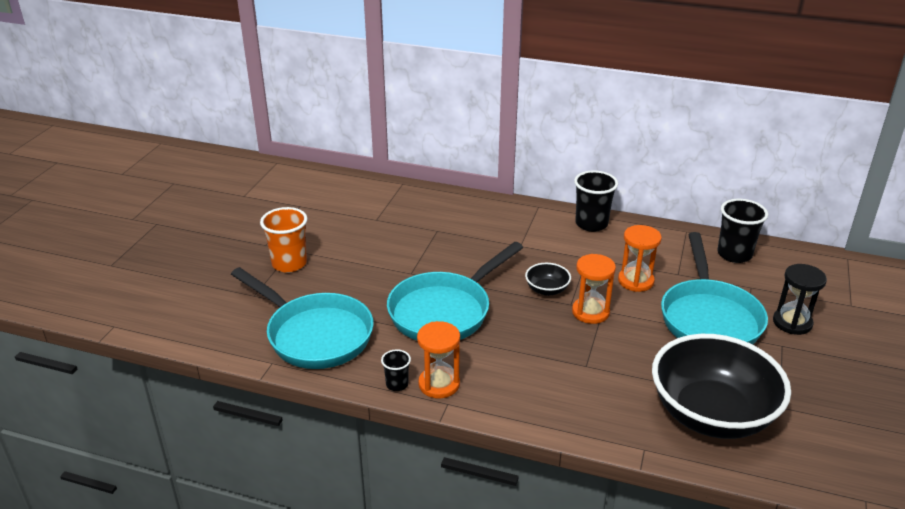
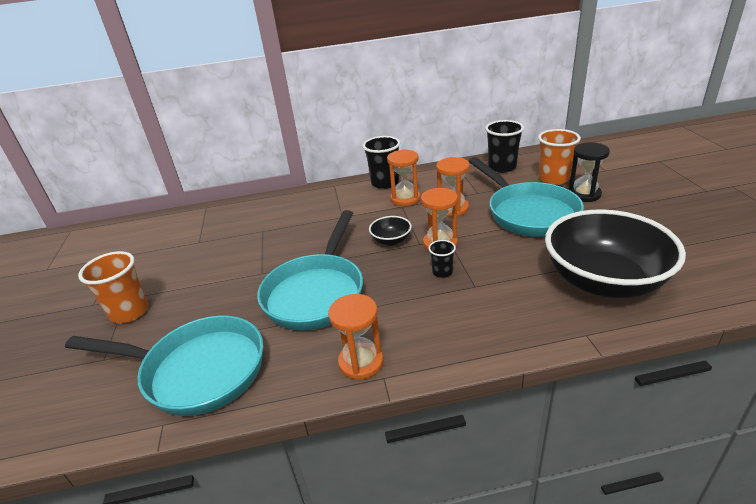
camera: 25 degrees left, 0 degrees up
(397, 384) = (319, 382): black cup -> black cup (442, 272)
(597, 250) = (405, 199): none -> orange hourglass
(778, 291) = (553, 179): none -> orange cup

